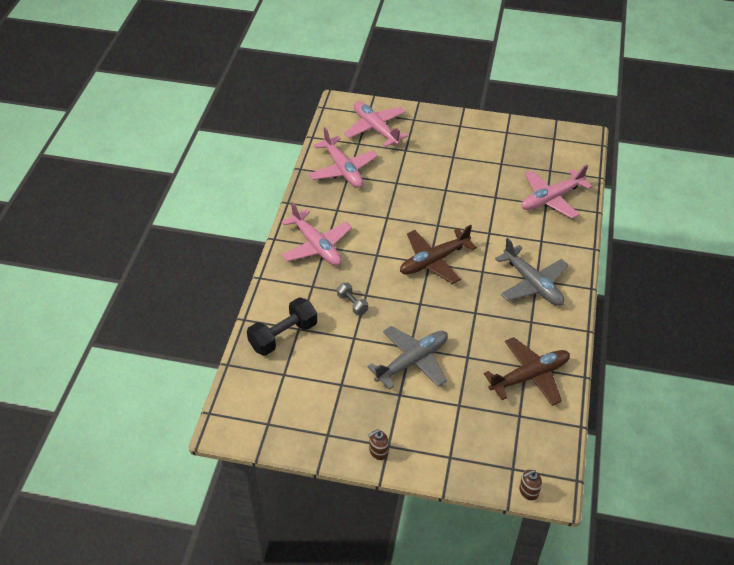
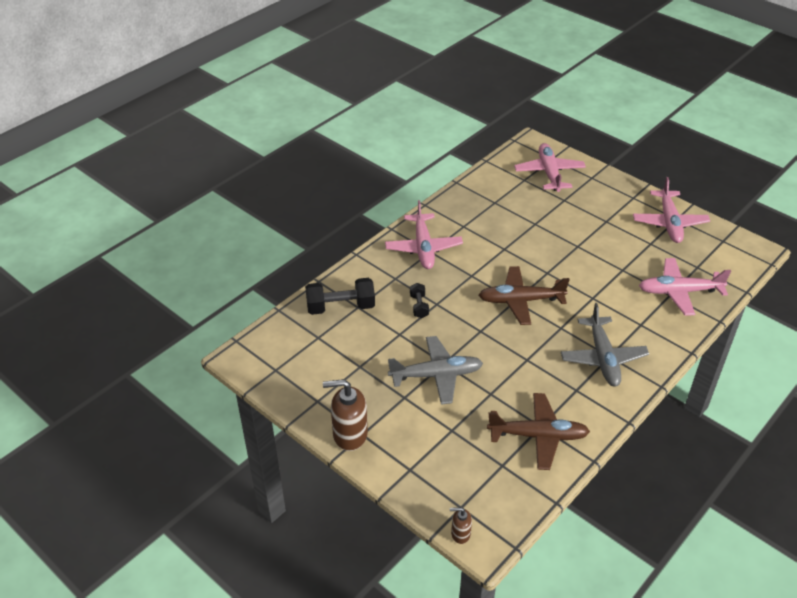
camera: 30 degrees right, 5 degrees down
(343, 169) = (493, 196): pink plane -> pink plane (669, 223)
(352, 304) = (419, 306): grey dumbbell -> black dumbbell
(378, 452) = (349, 434): brown soap dispenser -> brown soap dispenser, size x1.95

